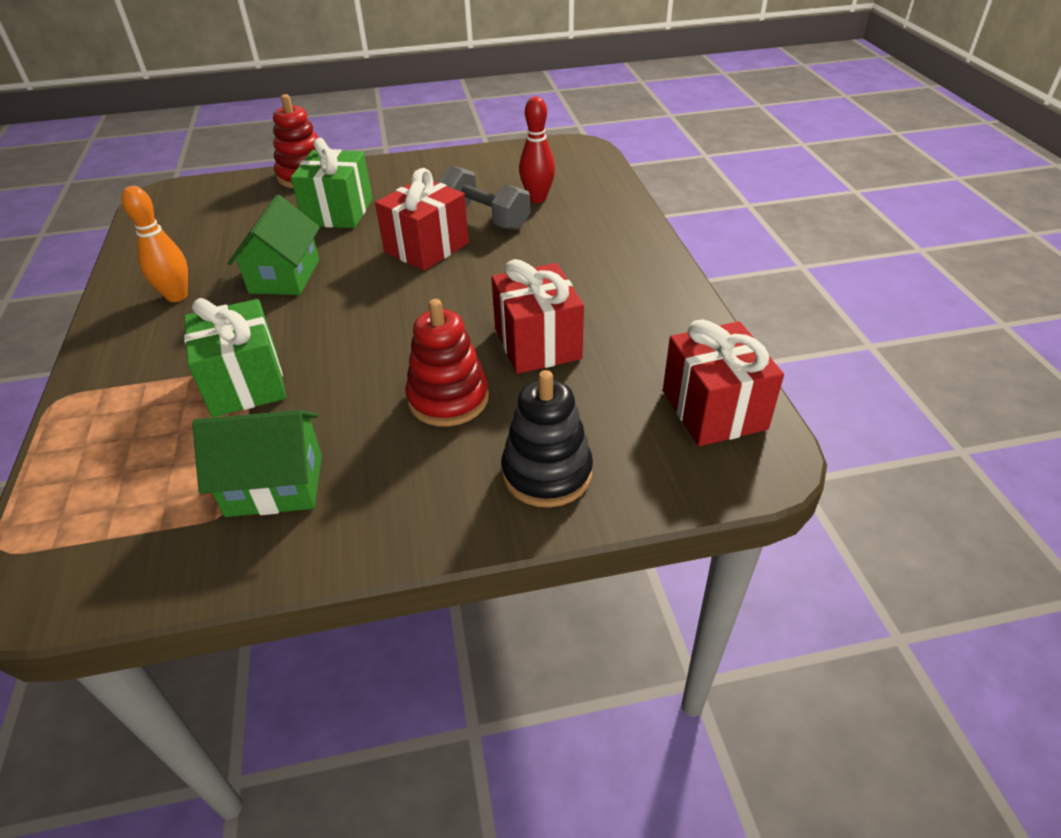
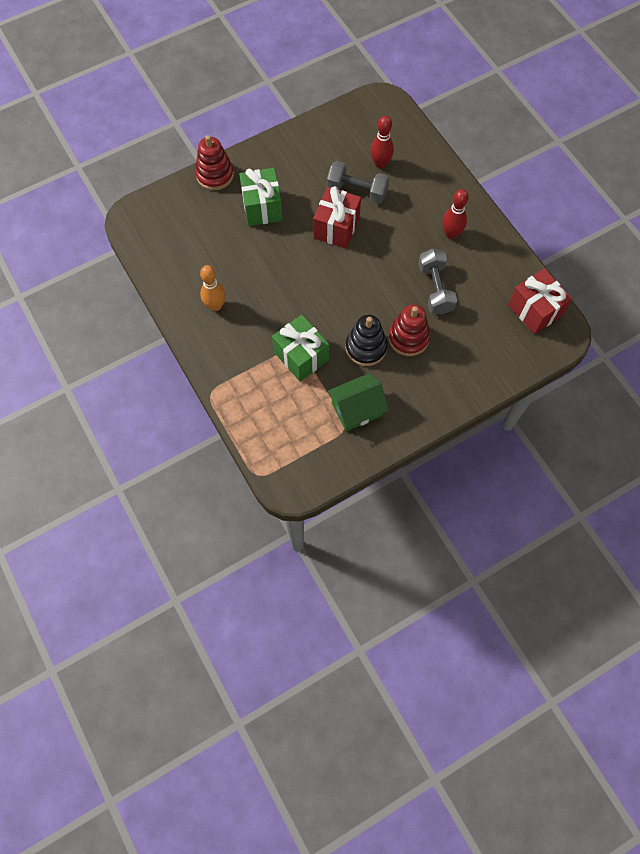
camera: 20 degrees left, 25 degrees up
(284, 276) = (267, 273): green house -> none
(537, 343) = (435, 289): red gift -> grey dumbbell
(547, 473) = (474, 368): black stacking toy -> black stacking toy (366, 347)
(604, 284) = (451, 234): none -> red bowling pin

